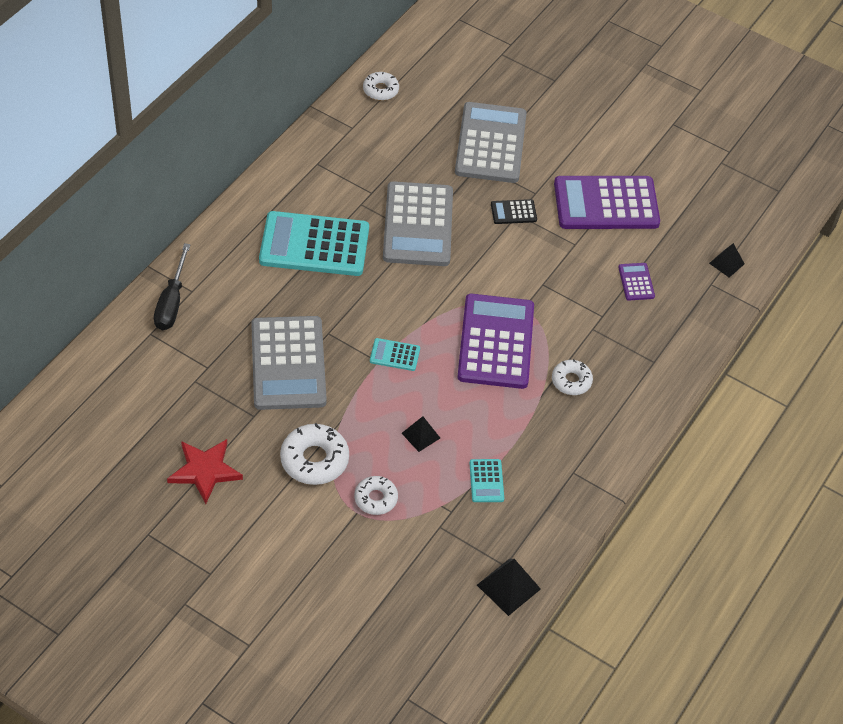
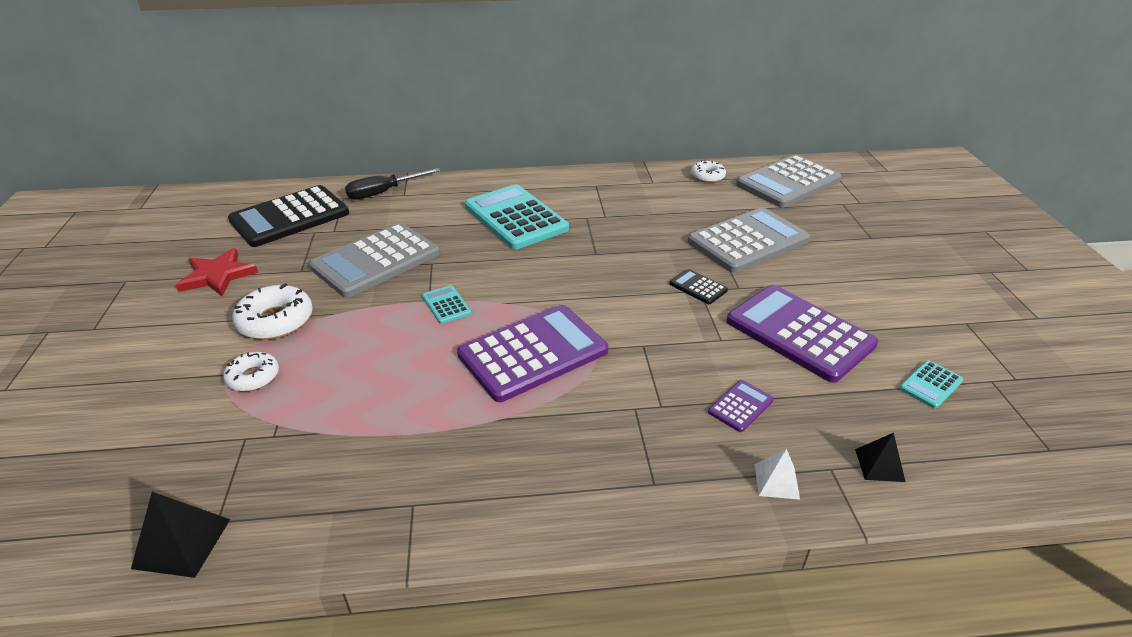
camera: 55 degrees right, 15 degrees down
(147, 385) = (290, 217): none -> black calculator
(418, 225) = (606, 249): grey calculator -> grey calculator (788, 182)
(421, 435) = (362, 365): black pyramid -> none
(486, 481) = (338, 440): turquoise calculator -> turquoise calculator (930, 384)
(571, 381) = (545, 430): white donut -> none
(698, 312) = (776, 481): none -> white pyramid

